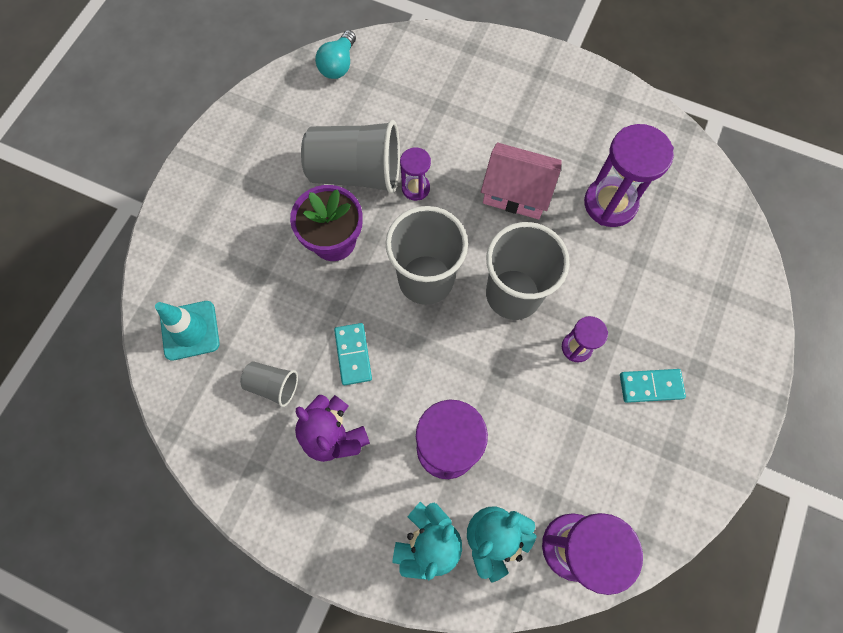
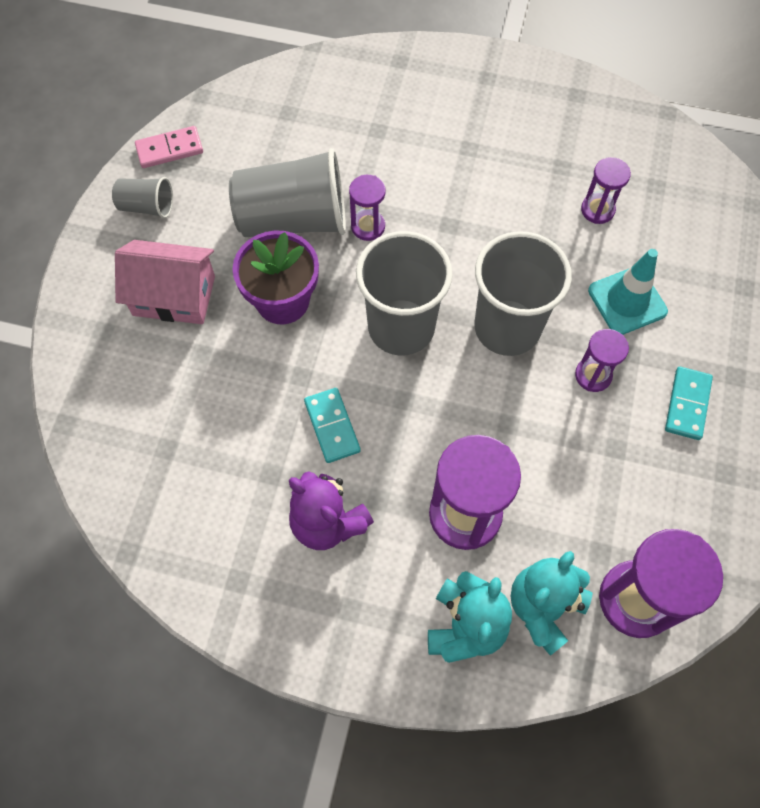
camera: 10 degrees left, 5 degrees down
(190, 330) = (127, 431): turquoise traffic cone -> turquoise traffic cone (627, 301)
(267, 97) = (169, 149): none -> pink domino
(273, 385) = (242, 477): grey cup -> grey cup (147, 206)
(338, 65) = (248, 101): turquoise light bulb -> none
(516, 192) = (487, 213): pink house -> pink house (174, 296)
(610, 203) = (597, 210): purple hourglass -> purple hourglass, size x0.54
(651, 386) = (687, 404): turquoise domino -> turquoise domino turned 60 degrees counterclockwise

